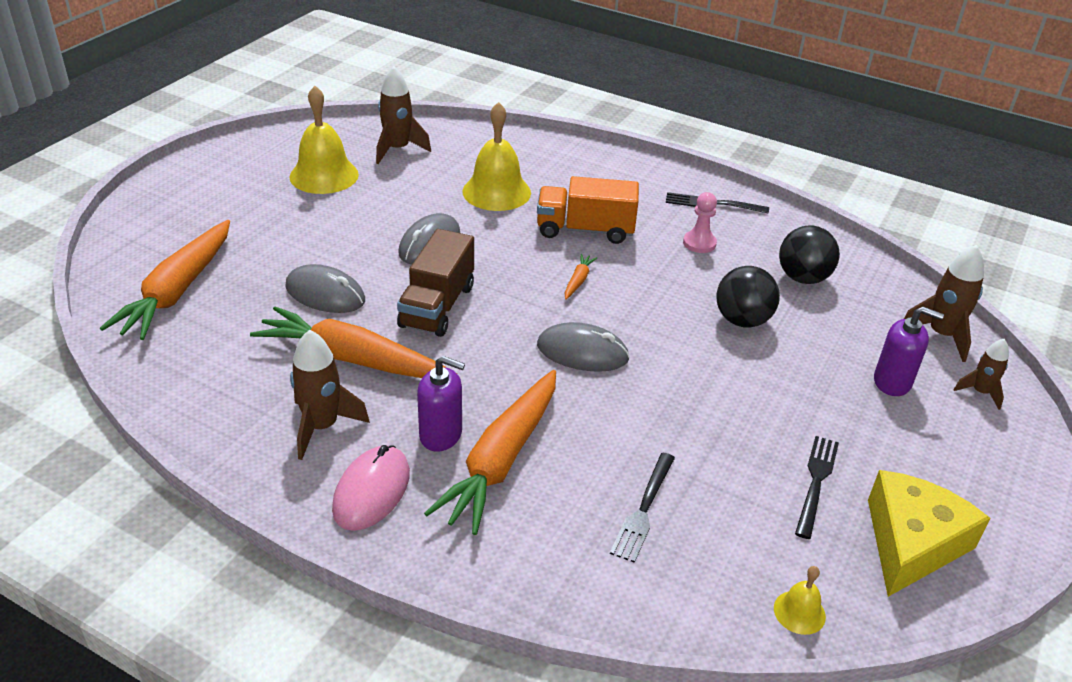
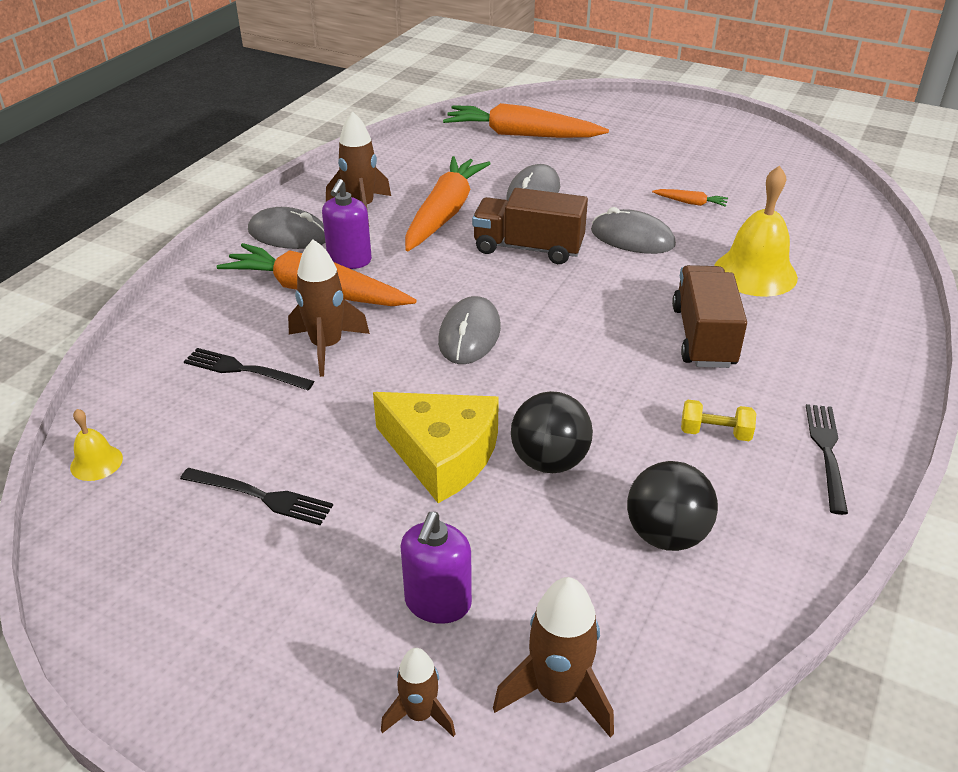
camera: 90 degrees right, 0 degrees up
(324, 175) = (728, 174): yellow bell -> none
(371, 491) = (288, 234): pink mouse -> grey mouse
(397, 149) = (807, 208): brown rocket -> brown rocket (327, 347)
(578, 281) = (596, 332): orange carrot -> orange carrot (690, 203)
(585, 230) = (703, 337): orange truck -> brown truck
(699, 243) = (715, 433): pink pawn -> yellow dumbbell
(911, 543) = (156, 568): yellow cheese -> yellow cheese (442, 455)

